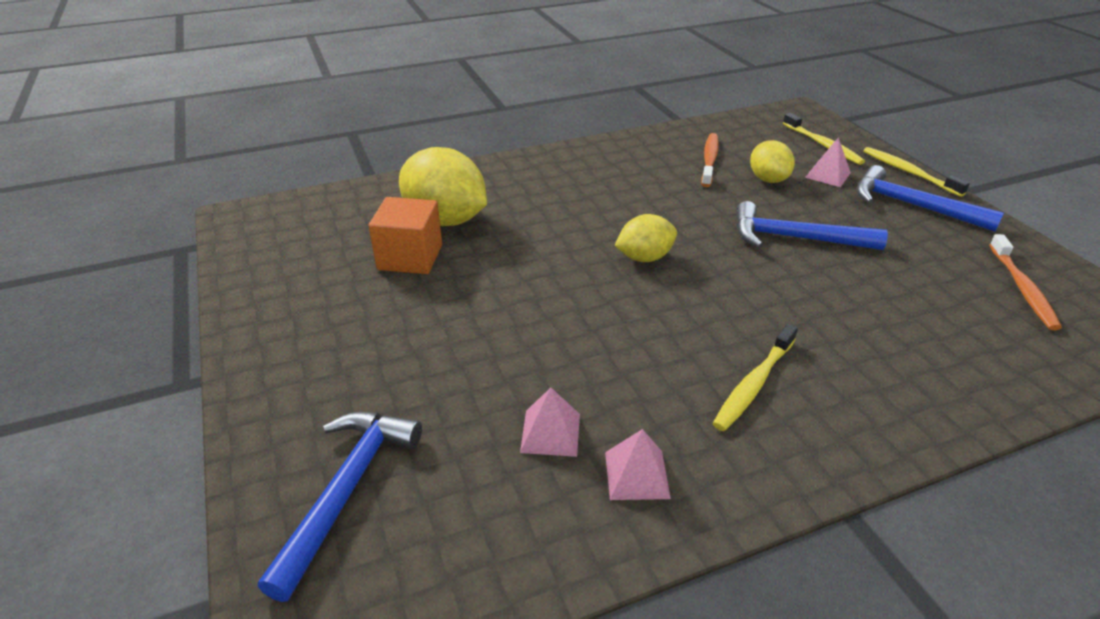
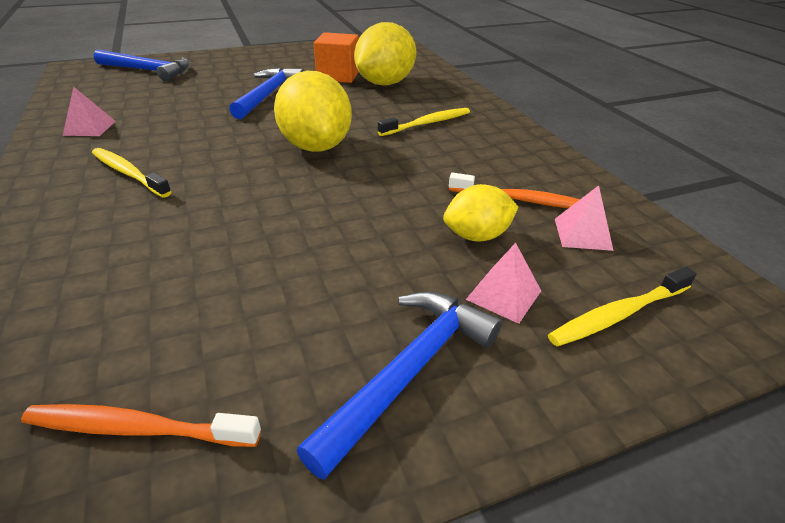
camera: 90 degrees right, 0 degrees up
(550, 433) = (144, 108): pink pyramid -> pink pyramid (582, 234)
(644, 257) = (316, 146): yellow lemon -> yellow lemon, size x1.72
(795, 238) = (331, 231): blue hammer -> blue hammer (268, 95)
(908, 172) = (541, 410): yellow toothbrush -> yellow toothbrush (427, 123)

